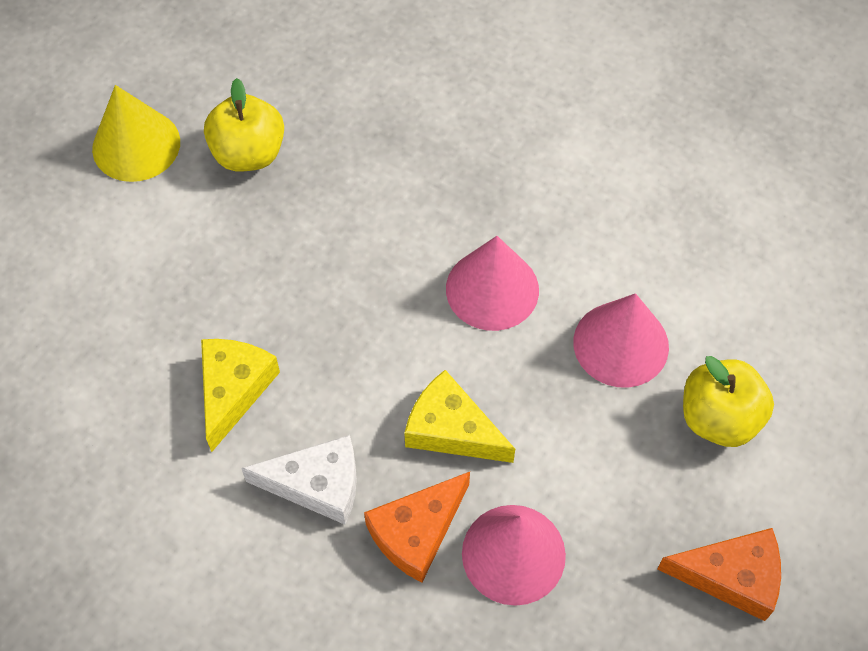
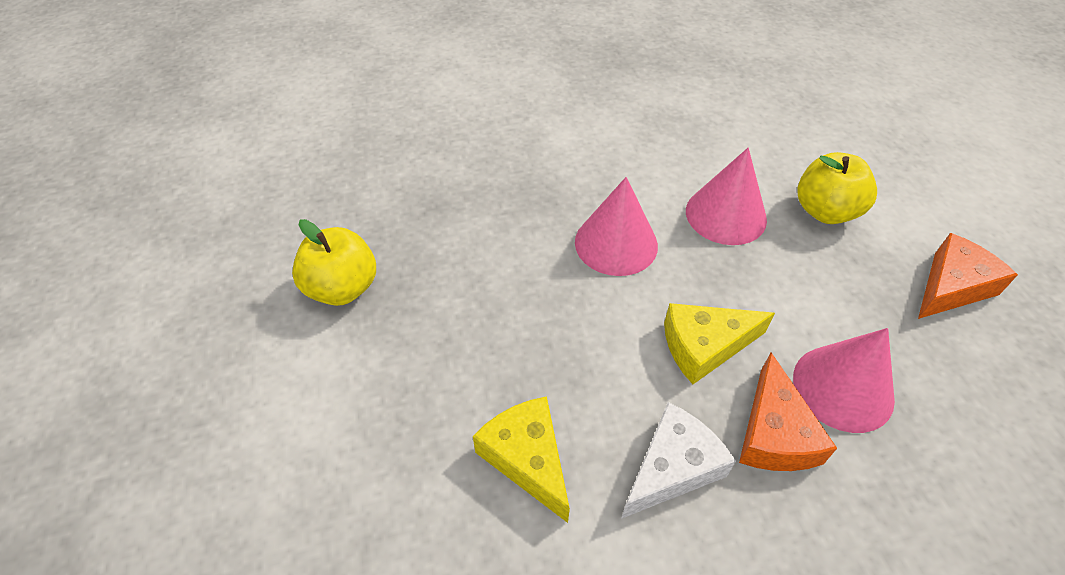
camera: 45 degrees left, 10 degrees down
(136, 145) = (235, 349): yellow cone -> none

